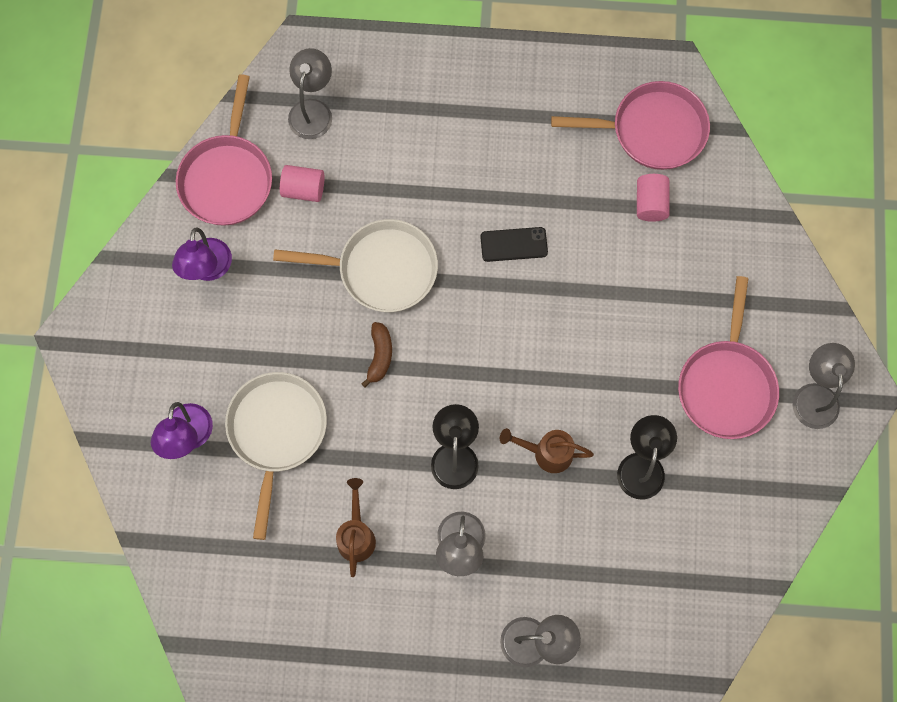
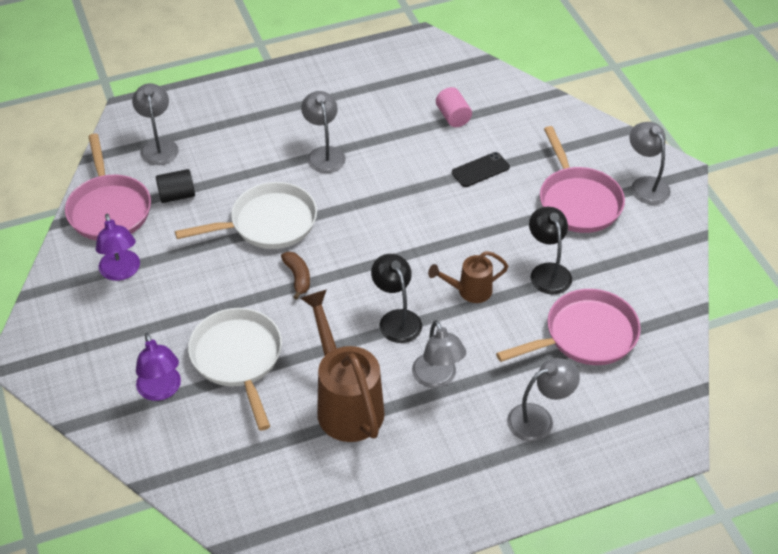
camera: 25 degrees left, 25 degrees down
(303, 189) = (177, 195): pink cylinder -> black cylinder
(356, 535) = (346, 403): brown watering can -> brown watering can, size x1.85
(483, 197) = (324, 154): none -> grey lamp
(514, 244) = (365, 173): black phone -> black phone (480, 170)
(651, 130) = (427, 77): pink pan -> pink pan (585, 336)

